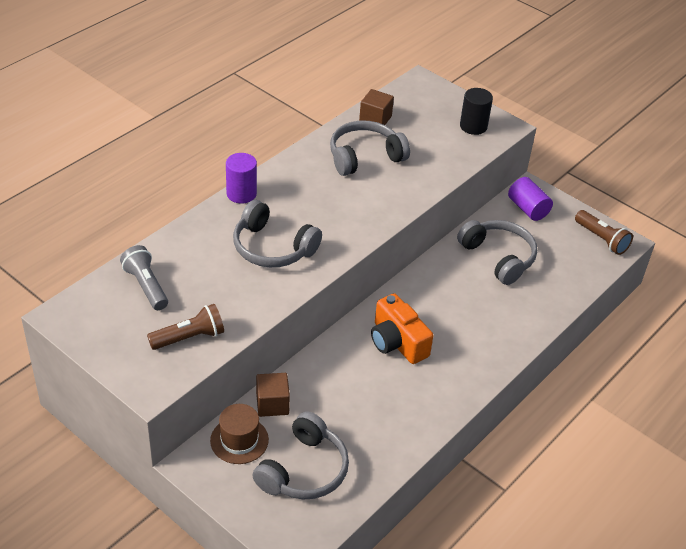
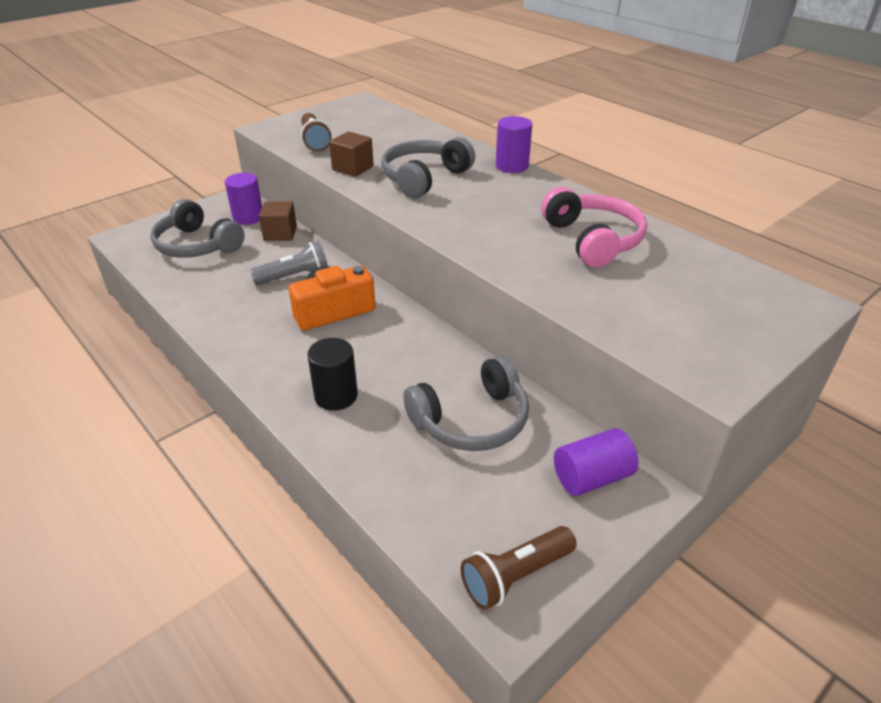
camera: 100 degrees right, 5 degrees down
(146, 286) = (384, 127): grey flashlight -> grey flashlight (295, 277)
(239, 440) = (248, 217): brown hat -> purple cylinder
(364, 157) = (593, 240): grey headphones -> pink headphones
(375, 119) = (683, 254): brown cube -> brown cube (353, 168)
(473, 126) = (701, 343): black cylinder -> black cylinder (336, 396)

